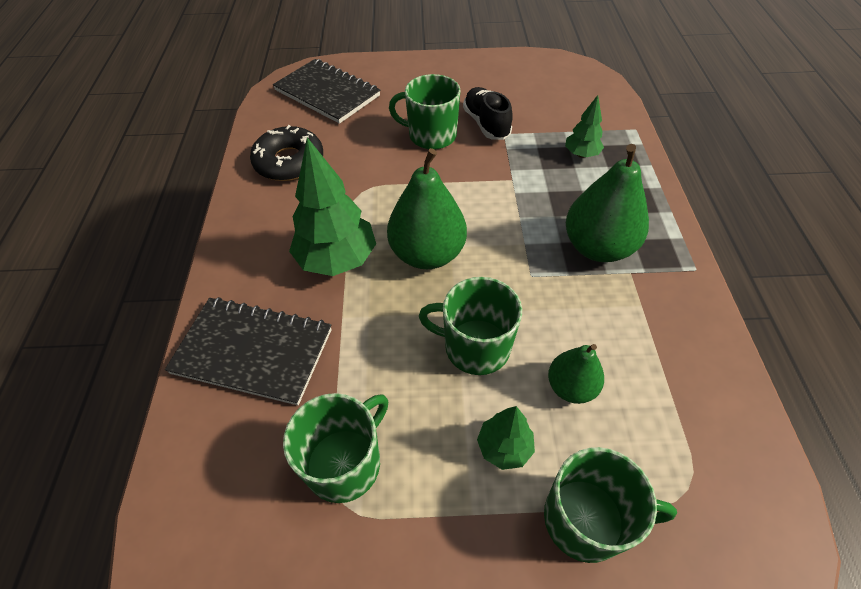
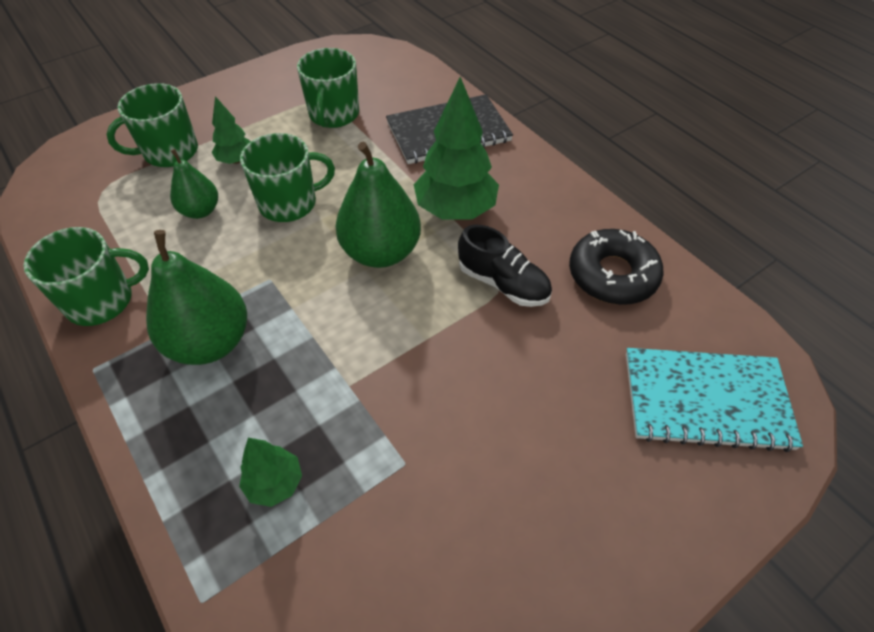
camera: 145 degrees right, 0 degrees up
(327, 93) = (706, 400): black notebook -> turquoise notebook
(431, 135) = (499, 402): green mug -> green mug (102, 300)
(486, 124) = (443, 469): black shoe -> black shoe (503, 283)

